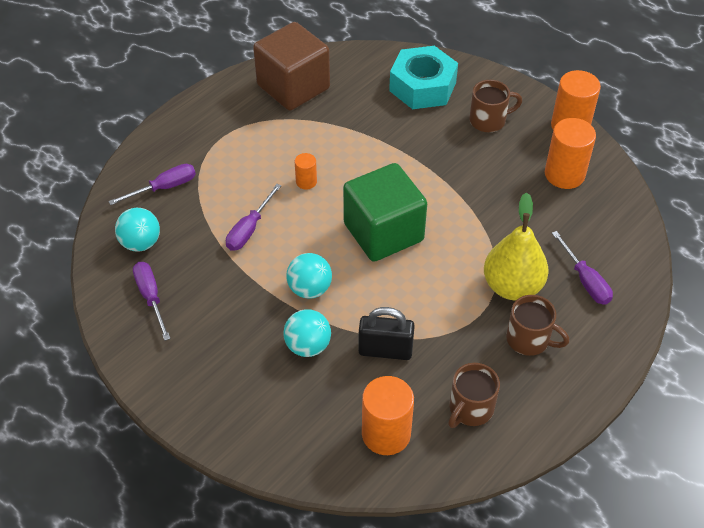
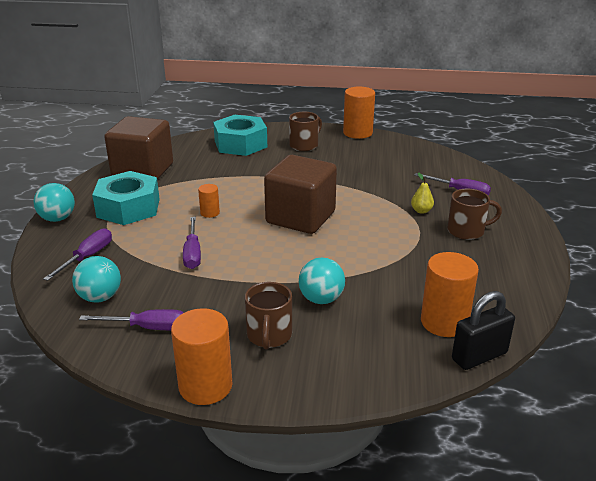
camera: 35 degrees left, 20 degrees down
(151, 297) = (147, 327): purple screwdriver -> purple screwdriver turned 150 degrees clockwise
(241, 138) = (128, 208): none -> turquoise nut
(309, 289) = (282, 267): turquoise ball -> turquoise ball (58, 219)
(383, 232) = (300, 217): green cube -> brown cube
(385, 350) = (382, 276): black padlock -> black padlock (479, 356)
(470, 409) = (480, 281): brown mug -> brown mug (269, 336)
(512, 286) = (421, 211): yellow pear -> yellow pear, size x0.43
(564, 174) = (382, 152): orange cylinder -> orange cylinder (205, 386)

